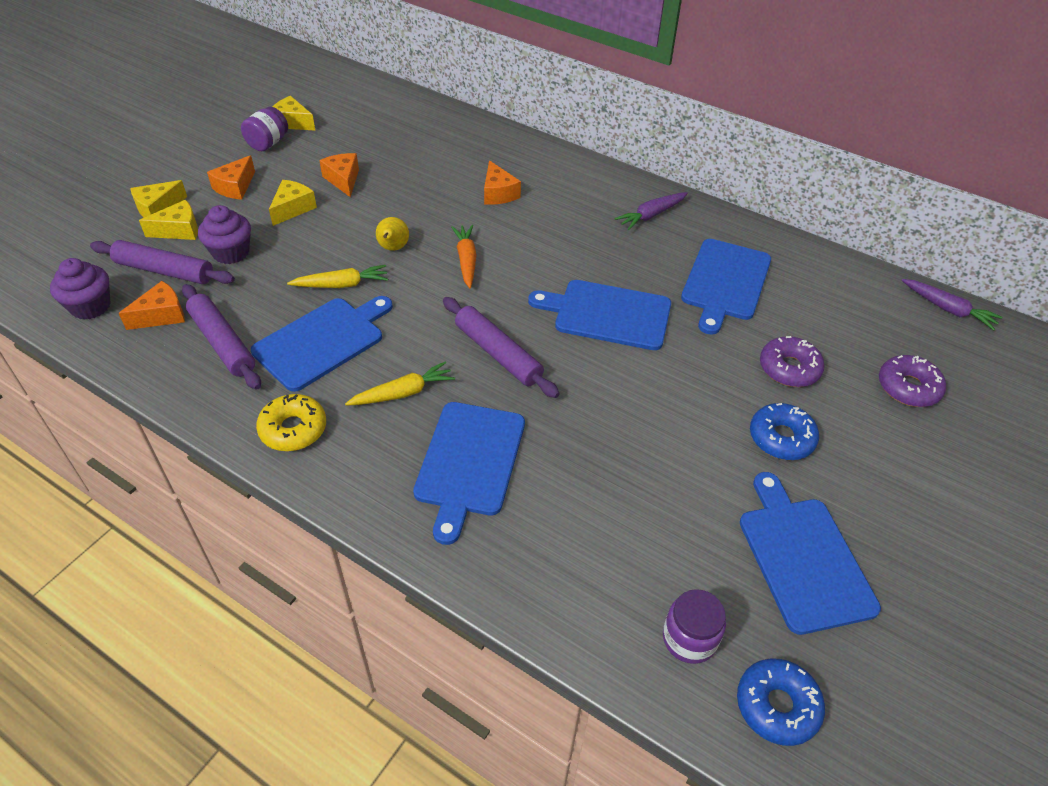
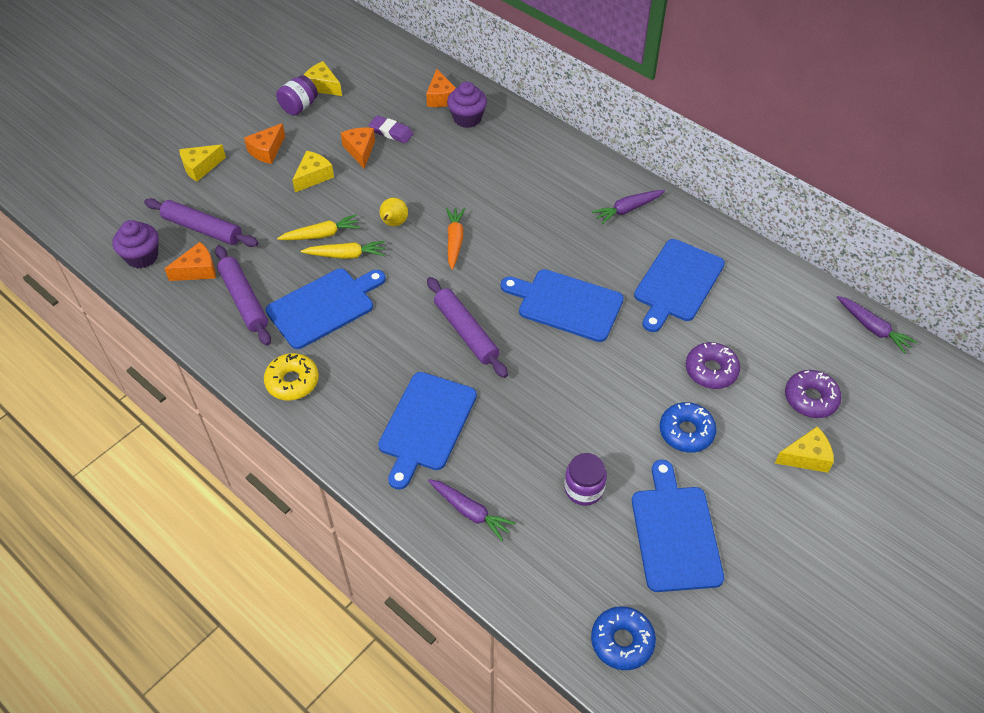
camera: 10 degrees right, 5 degrees up
(179, 230) = (217, 190): yellow cheese -> yellow cheese (806, 457)
(231, 253) = (258, 216): purple cupcake -> purple cupcake (467, 118)
(375, 160) = (391, 132): none -> purple eraser
(403, 393) = (382, 359): yellow carrot -> yellow carrot (321, 235)
(498, 193) = (494, 175): orange cheese -> orange cheese (441, 97)
(544, 562) = (470, 512): none -> purple carrot
(689, 638) = (568, 584): purple jar -> purple jar (584, 489)

